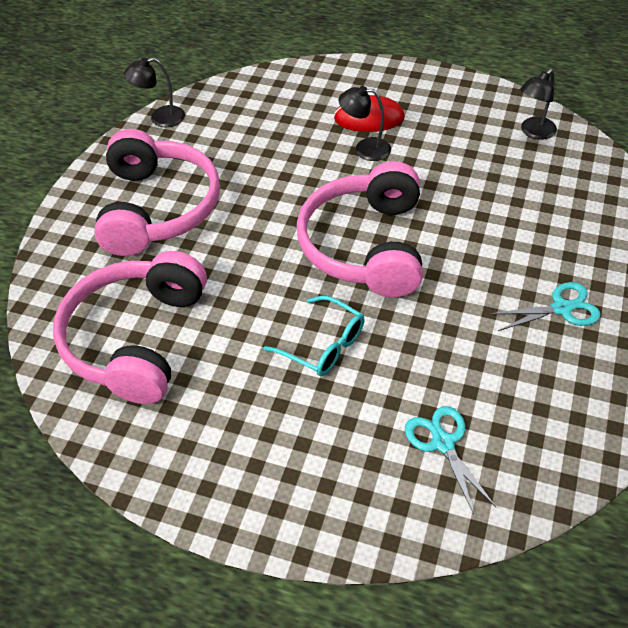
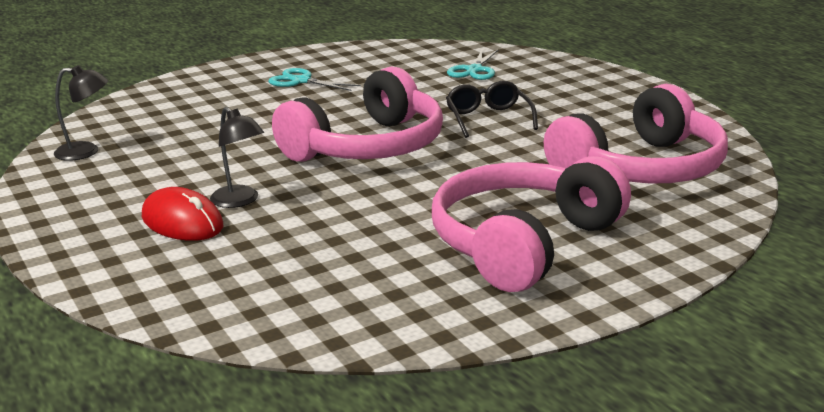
camera: 140 degrees left, 25 degrees down
(160, 118) = (404, 336): black lamp -> none
(324, 345) = (488, 118): turquoise glasses -> black glasses

